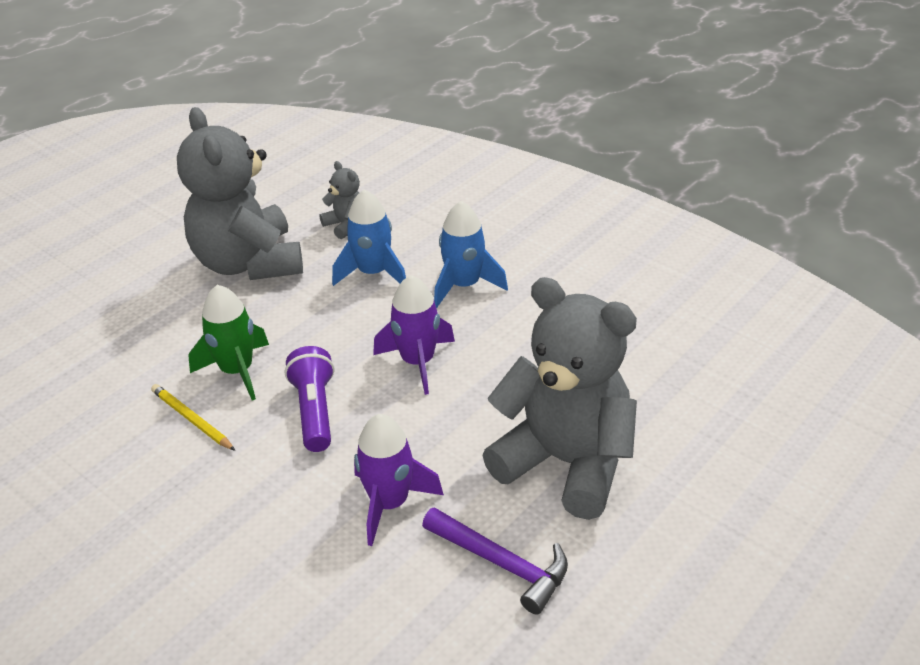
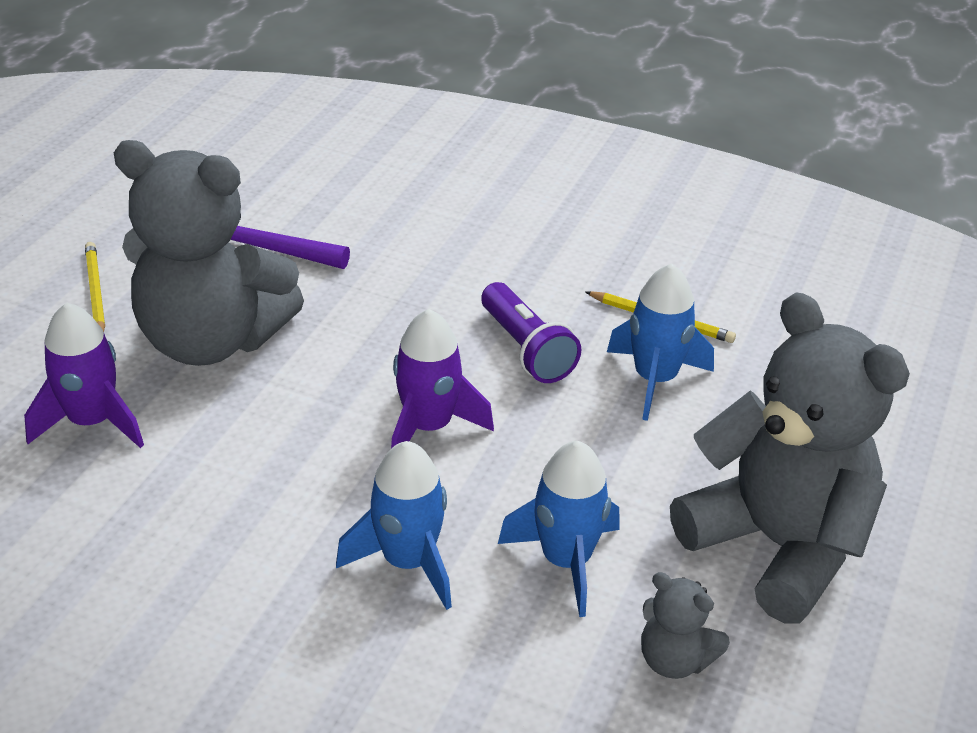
camera: 160 degrees right, 0 degrees up
(237, 371) = (655, 379): green rocket -> blue rocket
(389, 503) = (394, 278): purple rocket -> purple rocket (92, 422)
(672, 536) = (95, 292): none -> yellow pencil

